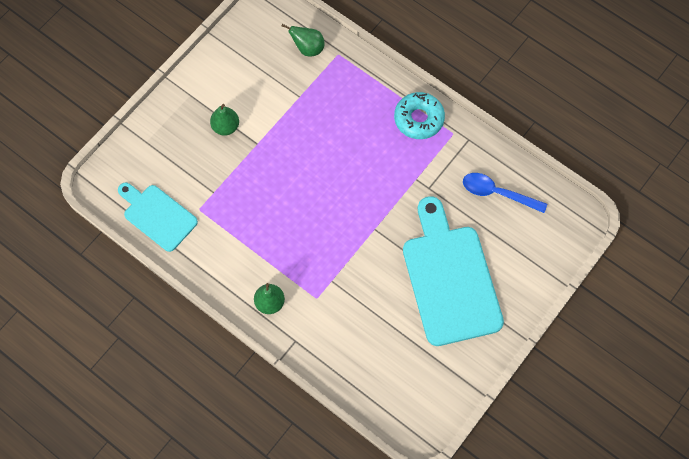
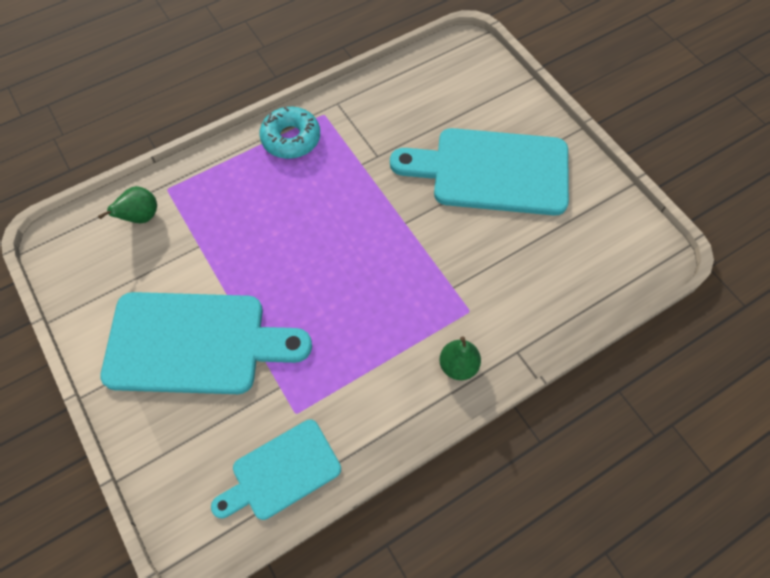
camera: 70 degrees left, 5 degrees down
(225, 127) = (195, 343): green pear -> turquoise cutting board
(497, 193) = (410, 99): blue spoon -> none

